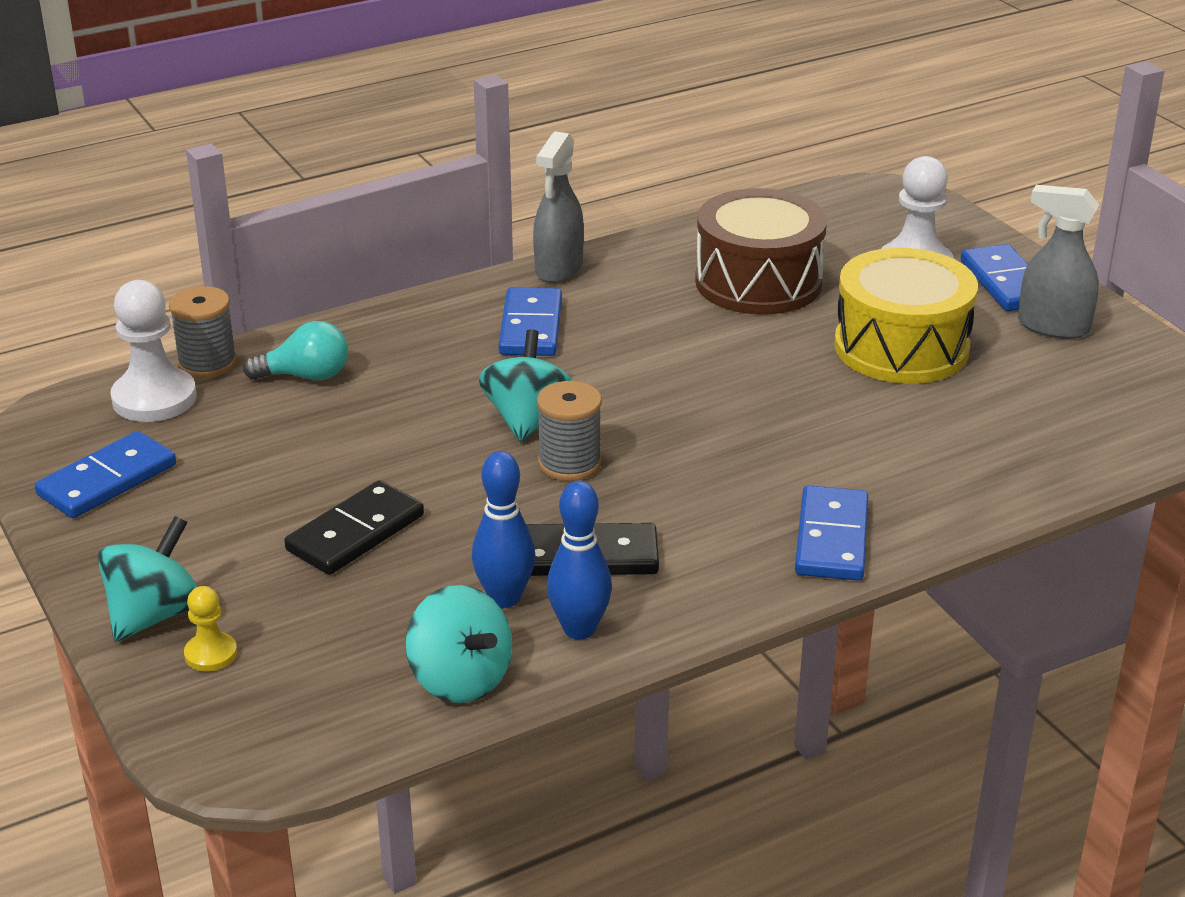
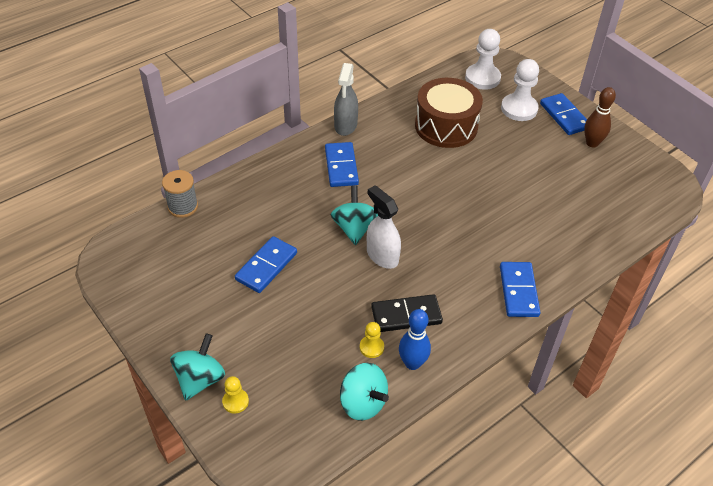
camera: 10 degrees left, 15 degrees up
(107, 480) = (152, 292): blue domino -> blue domino (266, 266)
(154, 399) = (161, 234): white pawn -> white pawn (482, 78)
(306, 376) = (236, 210): turquoise light bulb -> none
(355, 533) = (287, 313): black domino -> none
(504, 598) = (371, 347): blue bowling pin -> yellow pawn
(569, 463) = (382, 256): grey spool -> white spray bottle
(901, 347) = (524, 163): yellow drum -> none
(1052, 327) = (592, 143): grey spray bottle -> brown bowling pin

